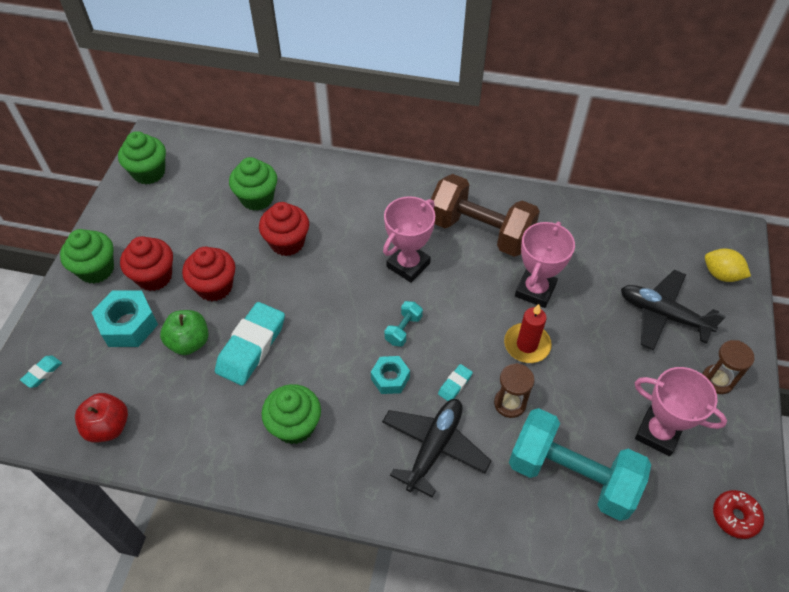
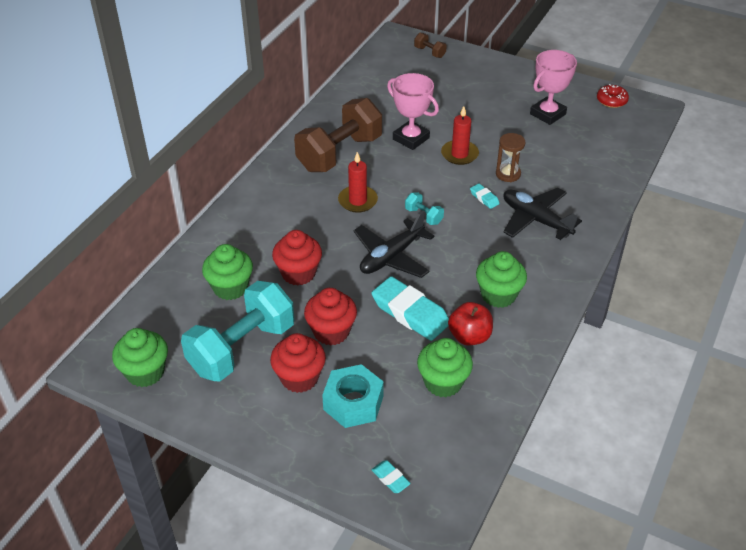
camera: 75 degrees left, 10 degrees down
(96, 269) = (269, 427): green cupcake -> green cupcake (443, 382)
(108, 427) = (468, 425): red apple -> red apple (469, 336)
(189, 342) = (391, 357): green apple -> none
(390, 378) = (468, 232): turquoise nut -> none
(408, 265) = (358, 201): pink trophy -> red candle
(571, 475) = (571, 159): turquoise dumbbell -> turquoise dumbbell (242, 348)
(662, 315) = (455, 86): black plane -> black plane (391, 257)
(717, 380) = (514, 79): brown hourglass -> none
(721, 274) = (429, 52): yellow lemon -> brown dumbbell

